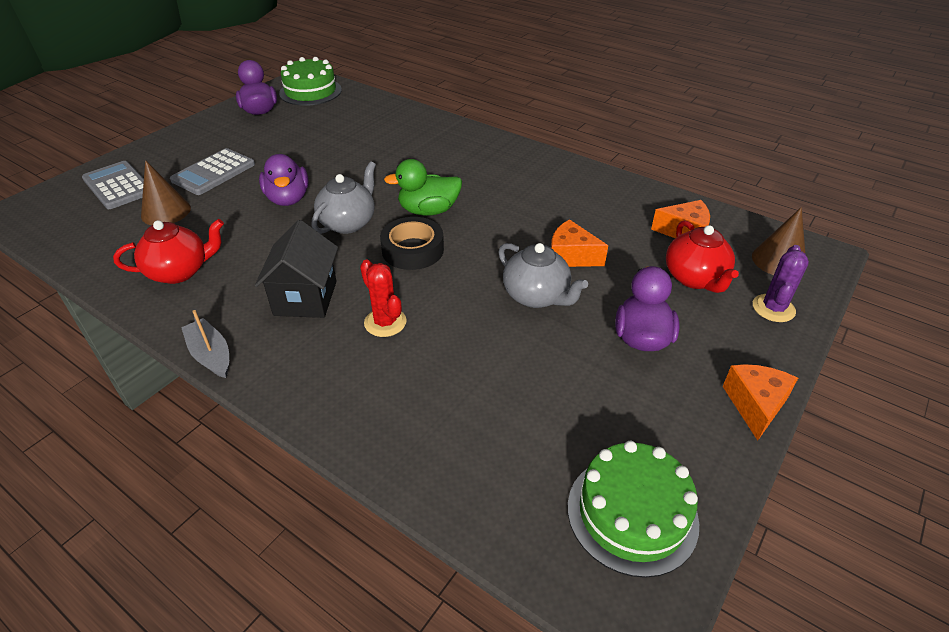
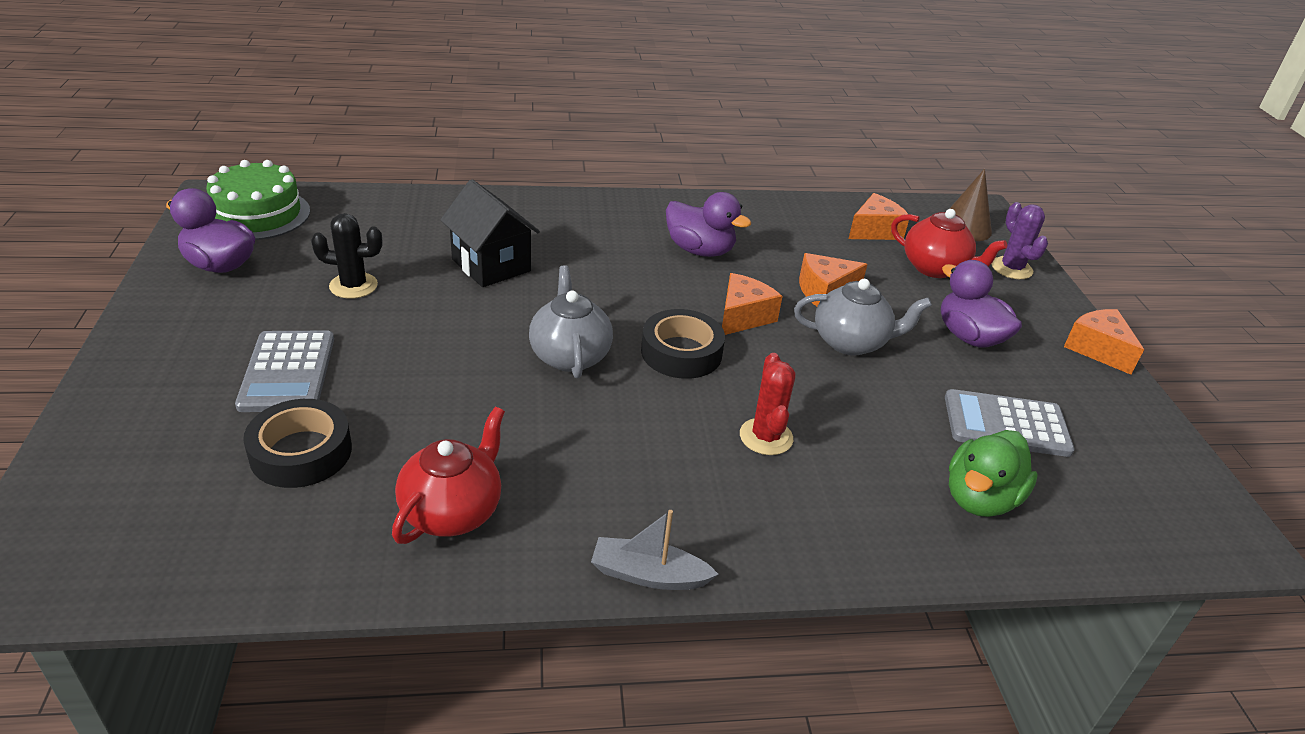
camera: 45 degrees left, 5 degrees down
(118, 186) = (154, 455): grey calculator -> grey calculator (1006, 424)
(166, 212) = (301, 452): brown cone -> black tape
(288, 199) = (452, 360): purple duck -> purple duck (700, 250)
(300, 142) = (353, 286): none -> black cactus
(305, 298) = (652, 457): black house -> black house (491, 265)
(385, 322) = (766, 437): red cactus -> red cactus turned 75 degrees clockwise
(428, 211) = (634, 304): green duck -> green duck (980, 499)
(485, 247) = (743, 317): none -> orange cheese
(632, 513) = (1143, 474): green cake -> none

